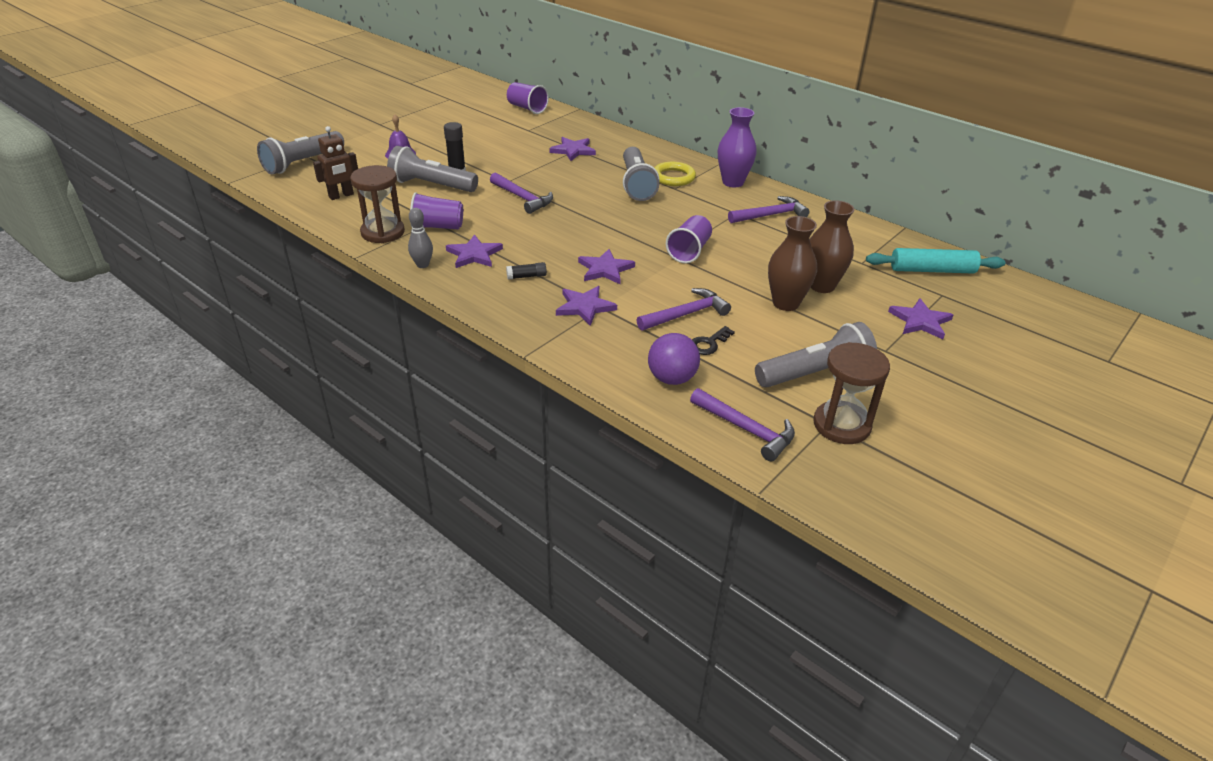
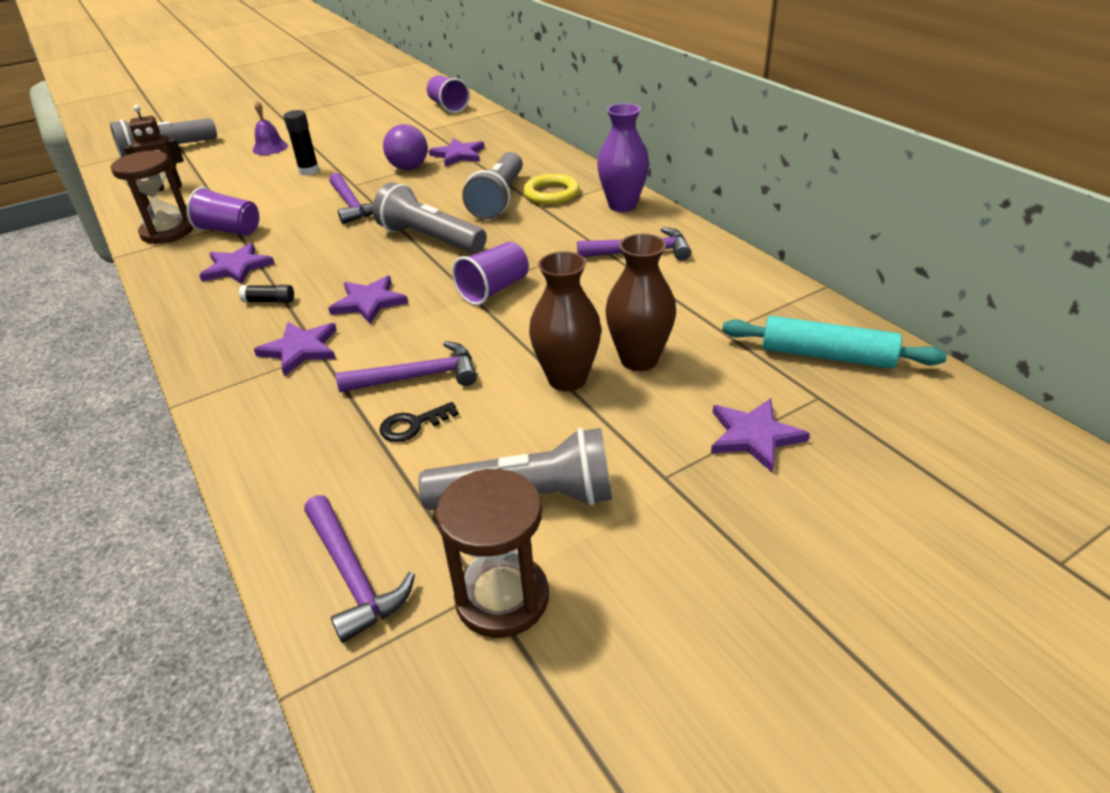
camera: 20 degrees right, 0 degrees up
(422, 265) = (170, 274): grey bowling pin -> none
(431, 185) = (268, 183): grey flashlight -> grey flashlight (430, 239)
(672, 378) = (319, 471): purple ball -> purple ball (409, 168)

